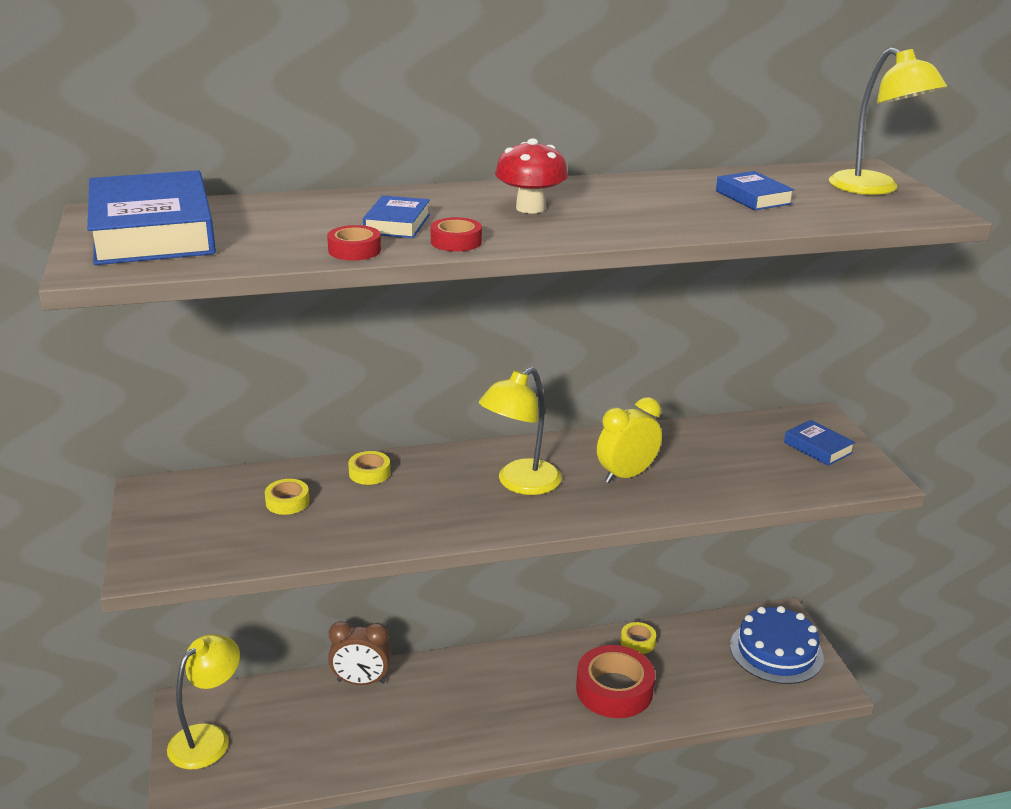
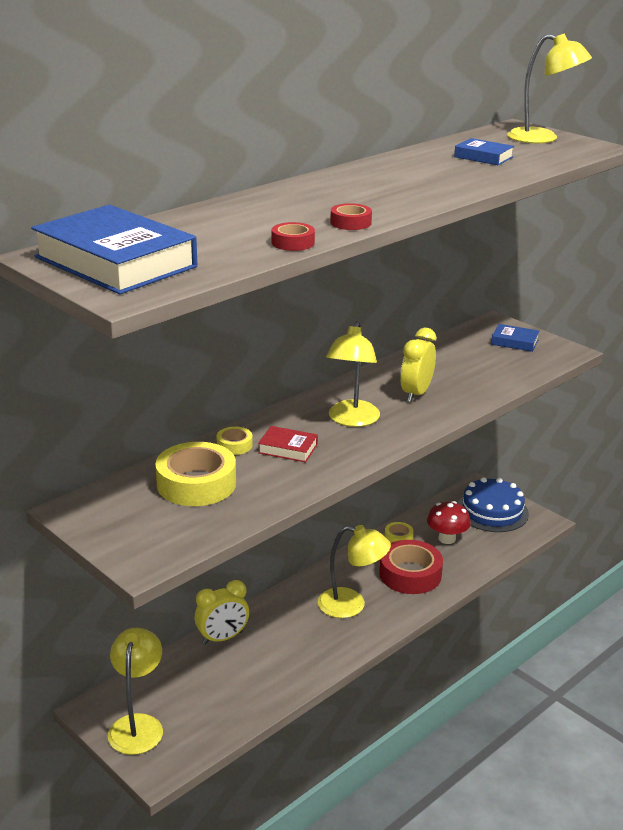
camera: 30 degrees left, 0 degrees up
(287, 502) = (196, 484): yellow tape -> yellow tape, size x2.09
(361, 681) = (222, 638): brown clock -> yellow clock
(397, 224) = (288, 219): blue book -> none
(417, 494) = (288, 449): none -> red book
(520, 699) = (351, 605): none -> yellow lamp
(530, 208) = (358, 191): red mushroom -> red mushroom (447, 538)

